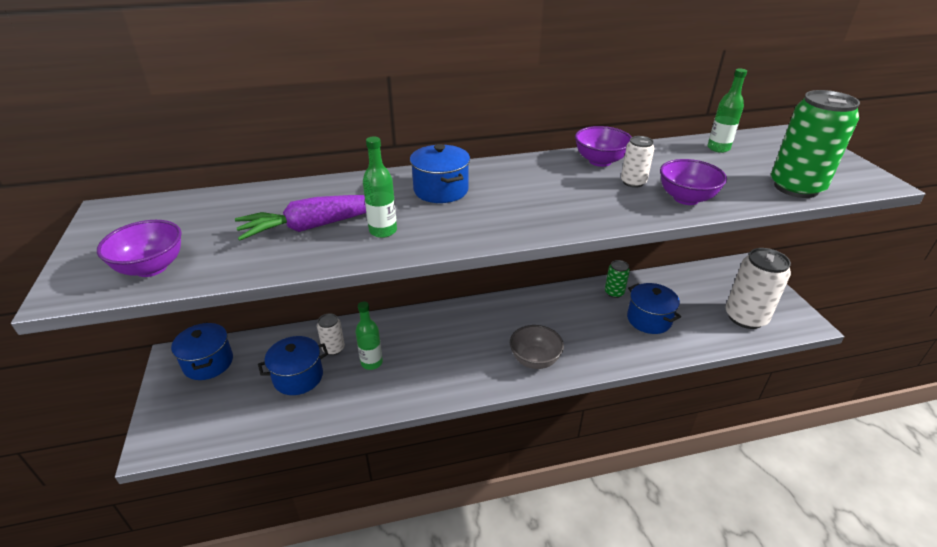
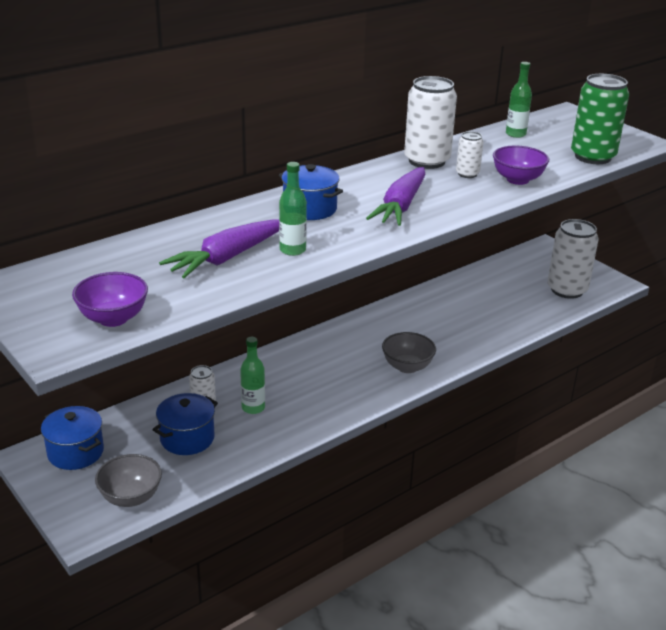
camera: 25 degrees left, 5 degrees down
(212, 423) = (131, 497): none -> grey bowl
(533, 205) = (401, 206): none -> purple carrot
(600, 161) = (427, 161): purple bowl -> white can
(614, 292) = (443, 295): green can -> none
(649, 319) = (487, 310): blue pot -> none

